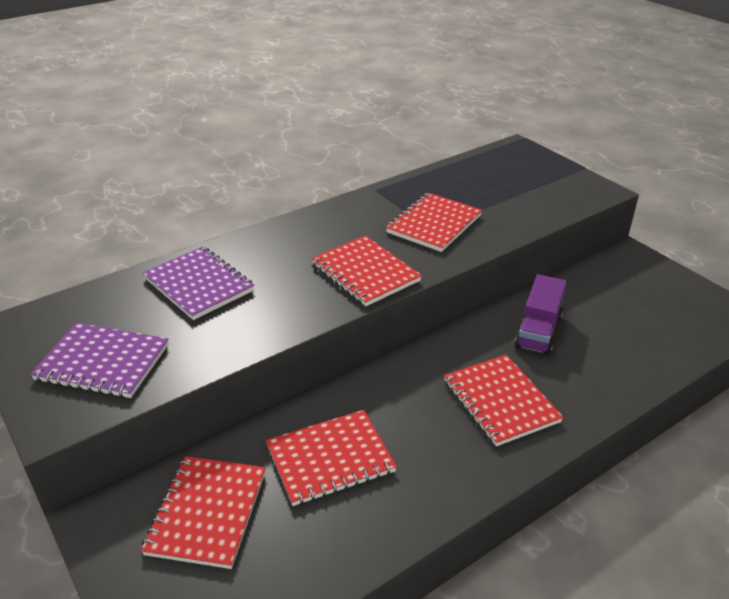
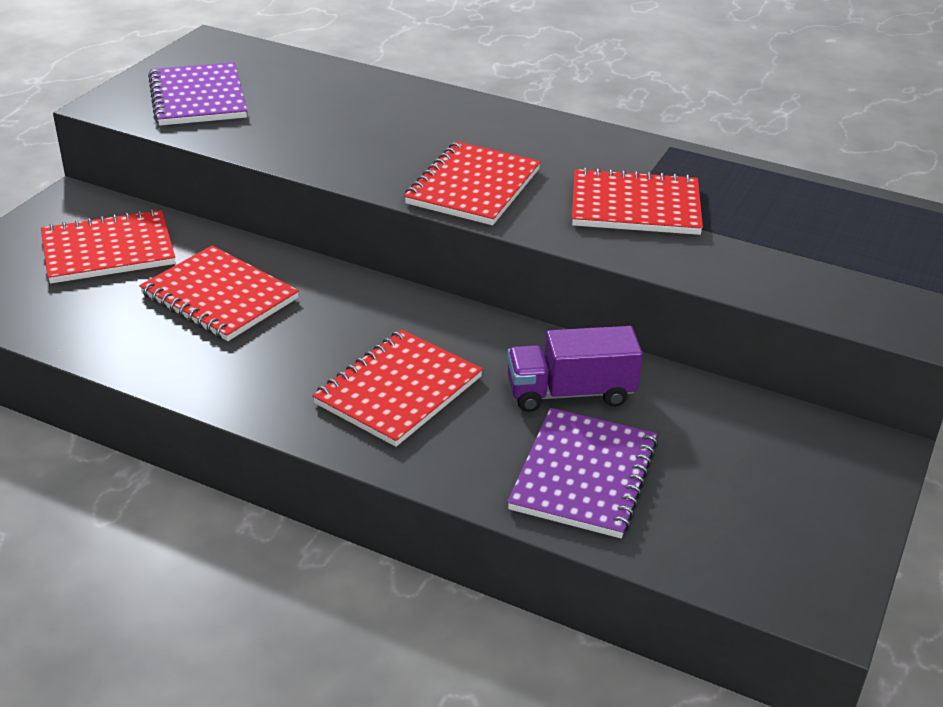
camera: 60 degrees right, 0 degrees up
(199, 285) = (355, 102): purple notebook -> purple notebook (584, 475)

